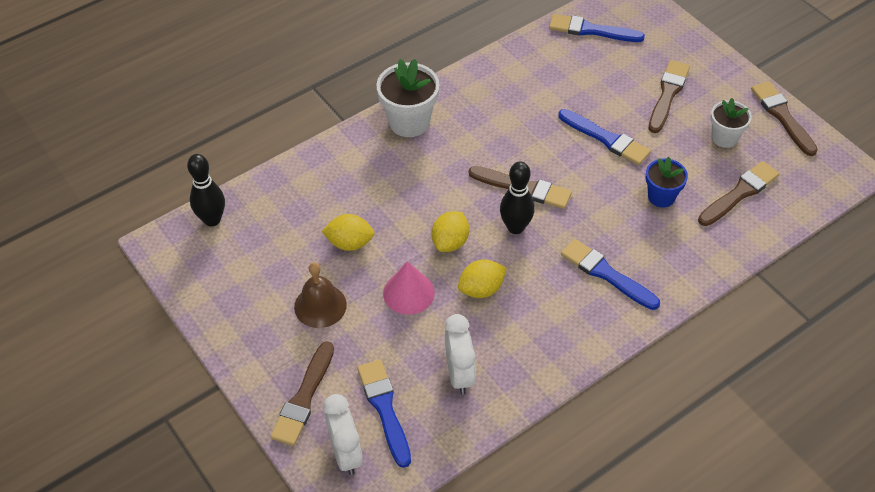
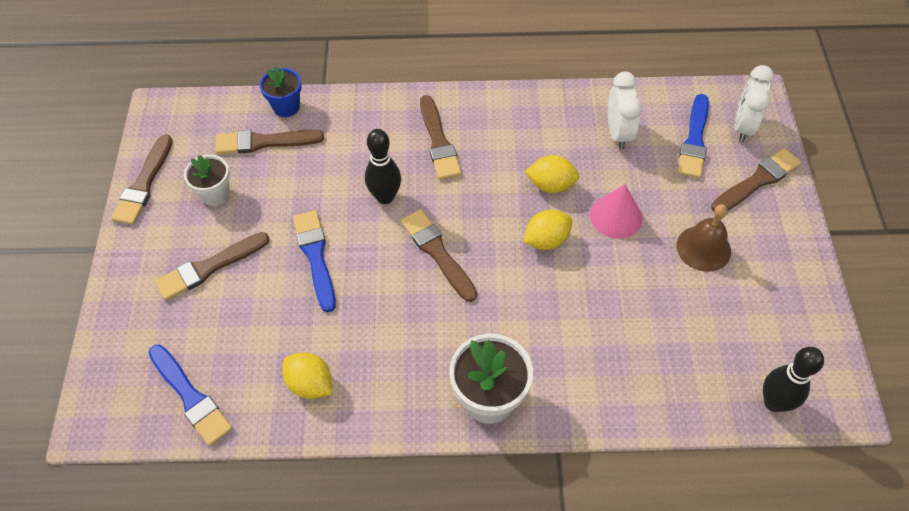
camera: 145 degrees left, 5 degrees up
(350, 243) = (641, 292): yellow lemon -> yellow lemon (310, 384)
(459, 374) = (618, 133): white clock -> white clock turned 150 degrees clockwise
(515, 227) = (477, 220): black bowling pin -> black bowling pin (385, 197)
(606, 274) = (438, 141): blue brush -> brown brush
(661, 197) = (328, 175): blue flower pot -> blue flower pot (286, 107)

